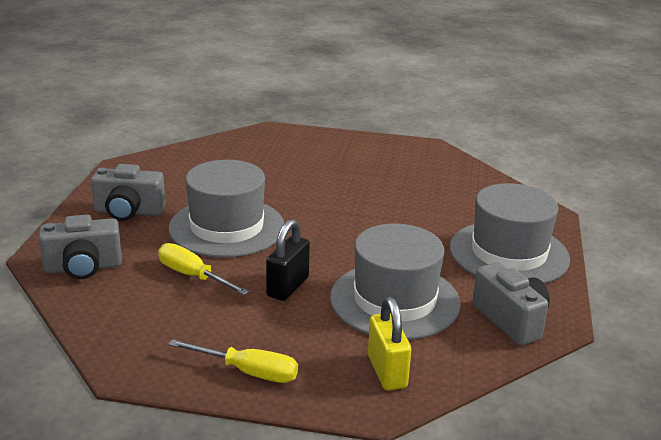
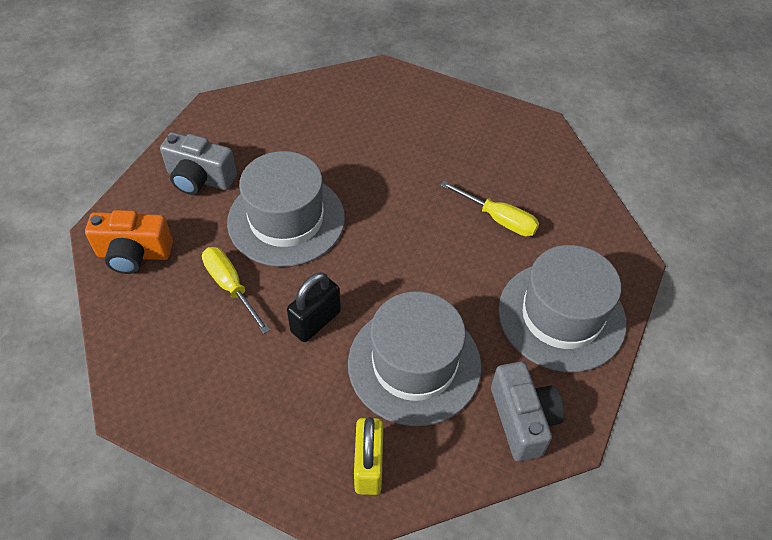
camera: 15 degrees right, 25 degrees up
(83, 268) = (134, 254): grey camera -> orange camera
(248, 372) = (238, 435): yellow screwdriver -> yellow screwdriver (498, 219)

